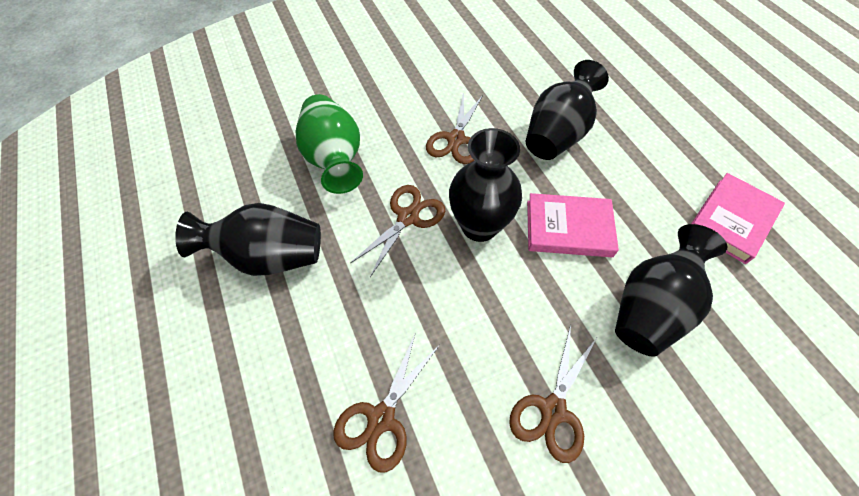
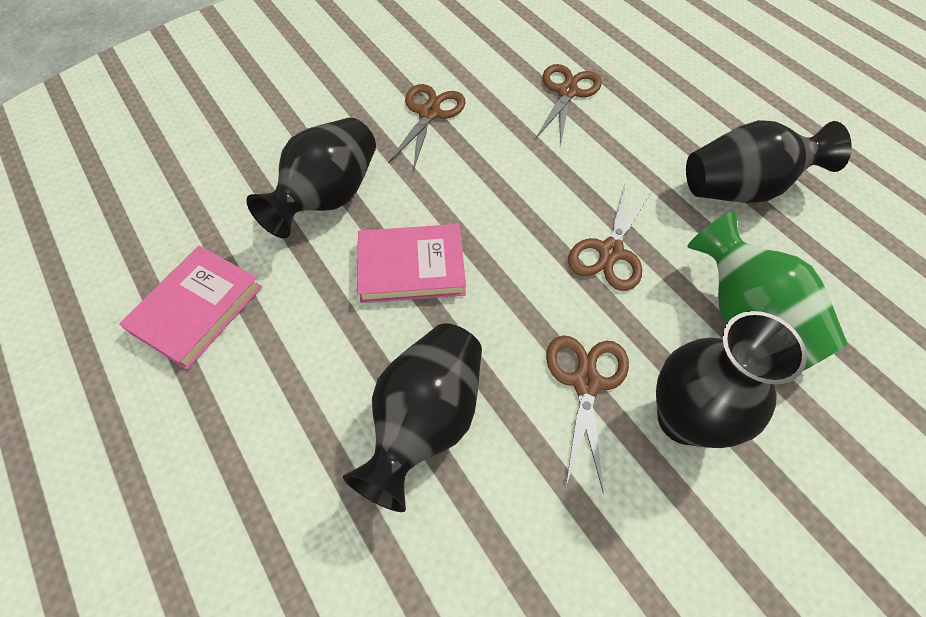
camera: 170 degrees right, 0 degrees up
(479, 226) = (521, 254): black vase -> black vase (684, 418)

